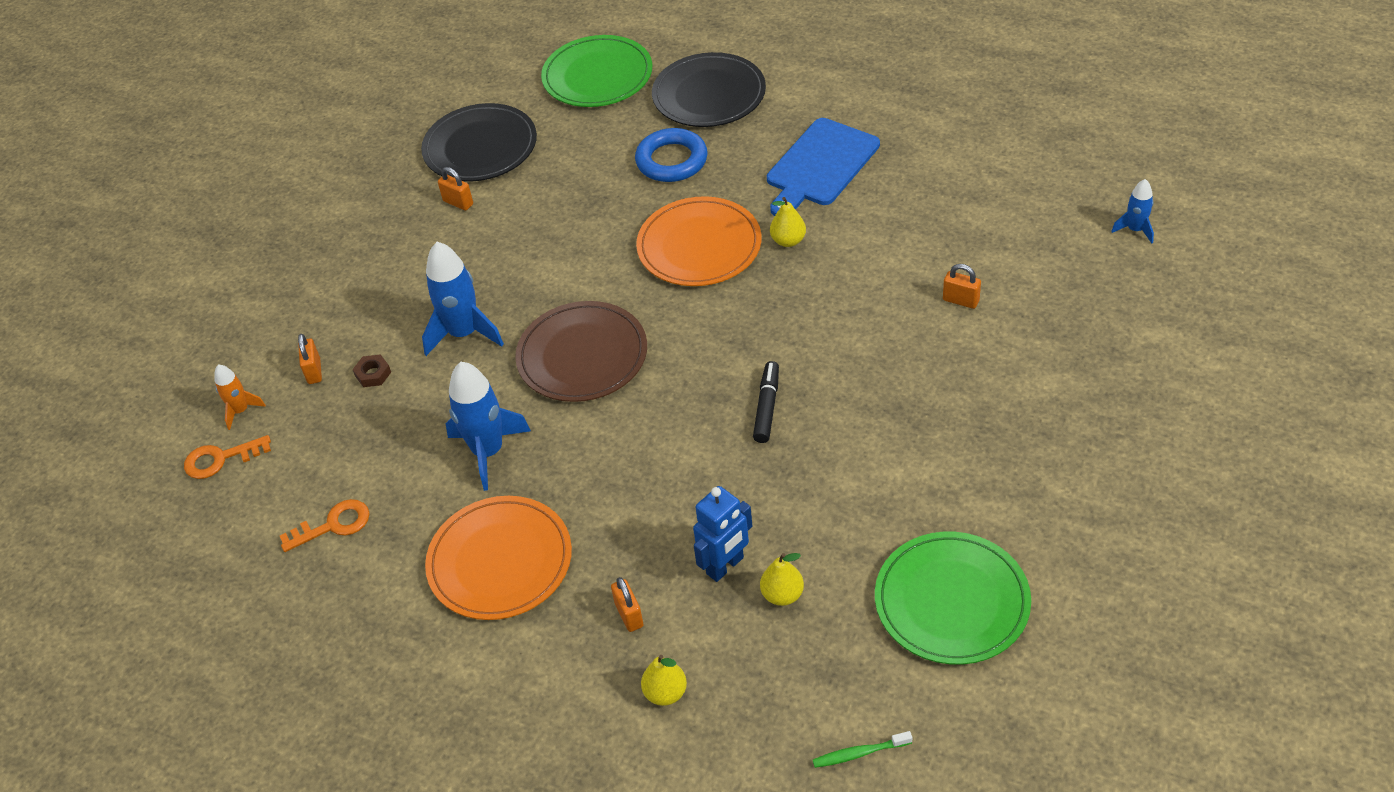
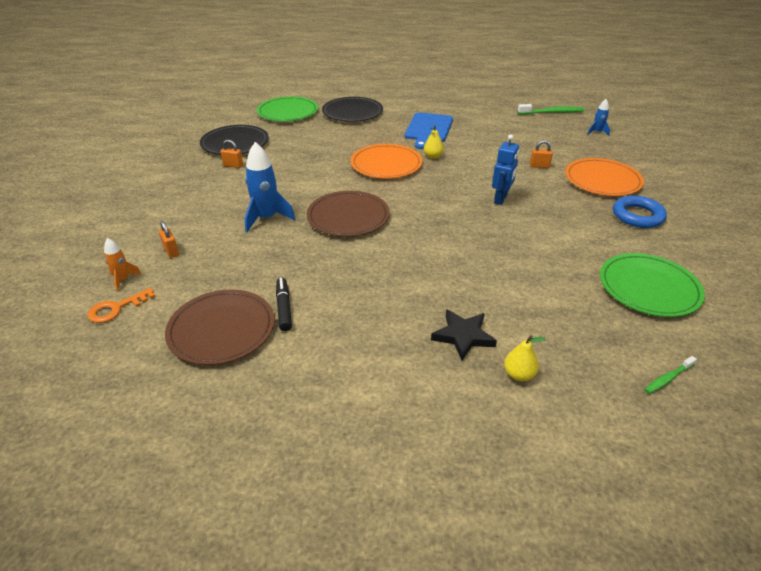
camera: 25 degrees left, 10 degrees down
(333, 525) = (221, 329): orange key -> brown plate
(373, 374) = (214, 246): brown nut -> none
(488, 451) = (314, 270): blue rocket -> none
(500, 561) = (356, 325): orange plate -> orange plate (602, 180)
(629, 615) = (463, 336): orange padlock -> black star
(672, 160) = (348, 136): blue ring -> blue ring (637, 216)
(725, 566) = (505, 298): blue robot -> blue robot (501, 199)
(767, 407) = (473, 221): black marker -> black marker (284, 308)
(782, 595) = (551, 305): yellow pear -> none
(1086, 156) = (552, 112): none -> green toothbrush

